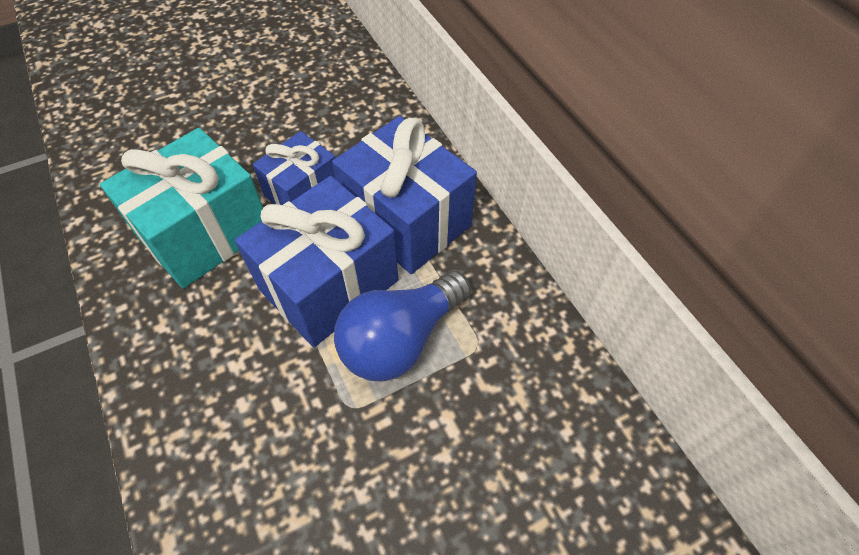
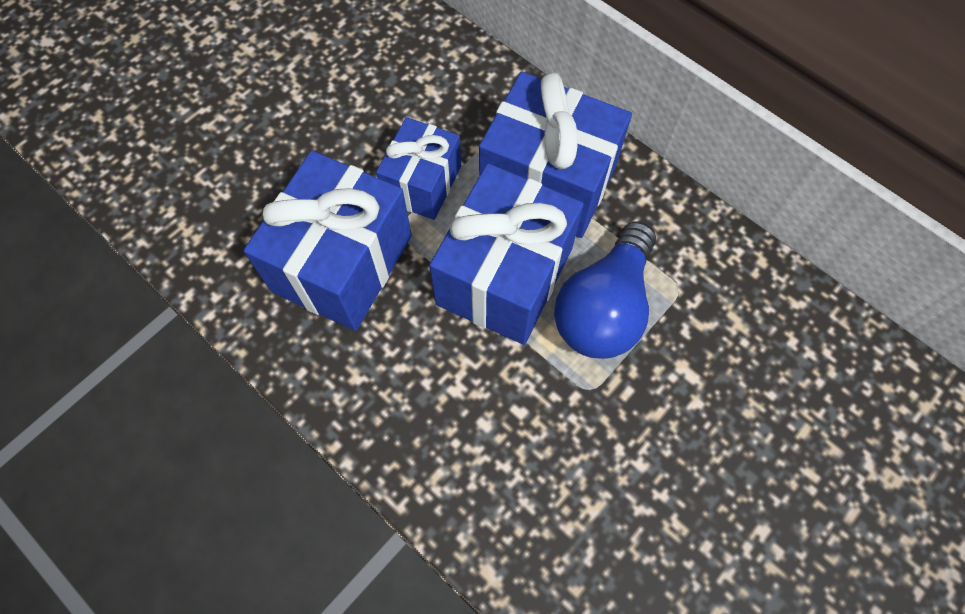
camera: 20 degrees left, 10 degrees up
(205, 233) = (342, 263): turquoise gift -> blue gift

